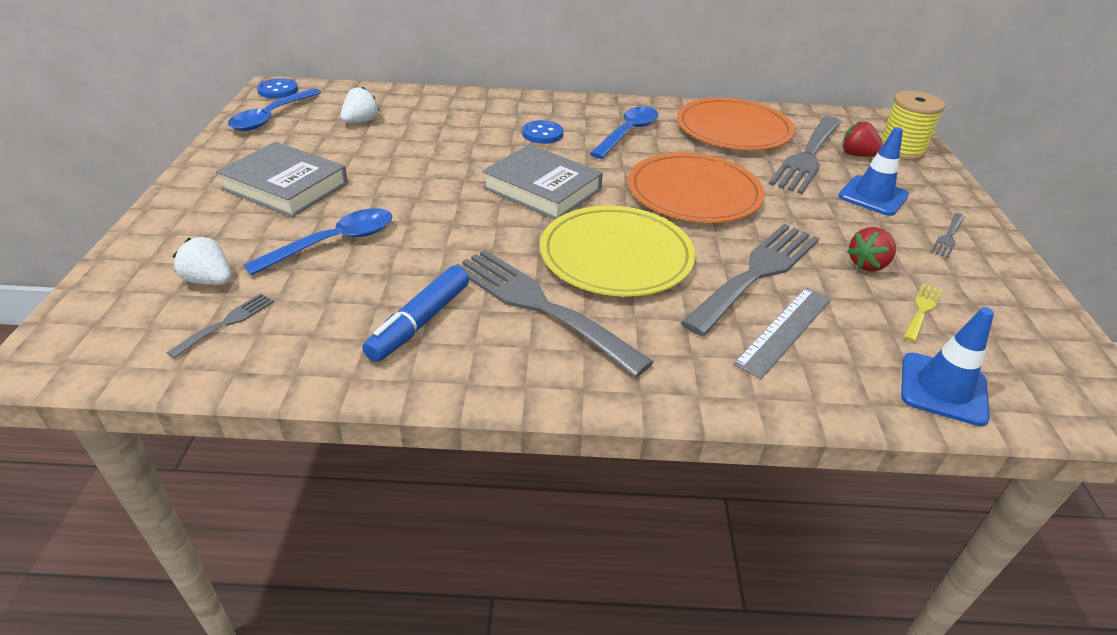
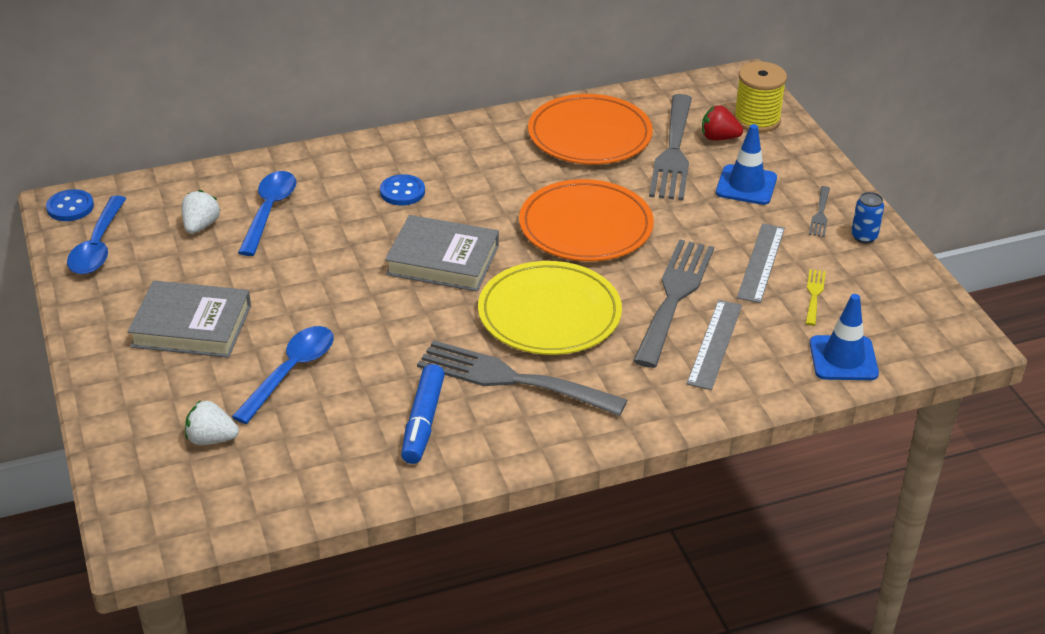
camera: 20 degrees left, 0 degrees up
(227, 322) = (262, 469): grey fork -> none
(627, 133) = (487, 168): blue spoon -> blue spoon (269, 211)
(867, 264) = (761, 262): red strawberry -> grey ruler
(996, 268) = (864, 237): none -> blue can

